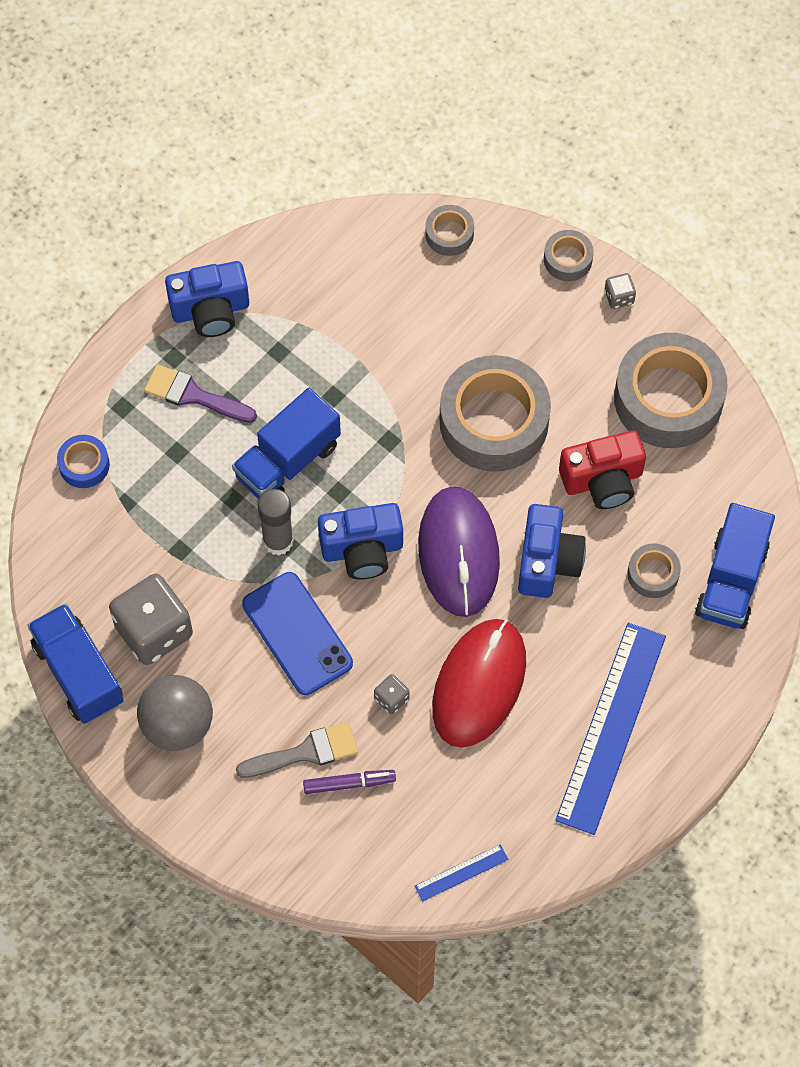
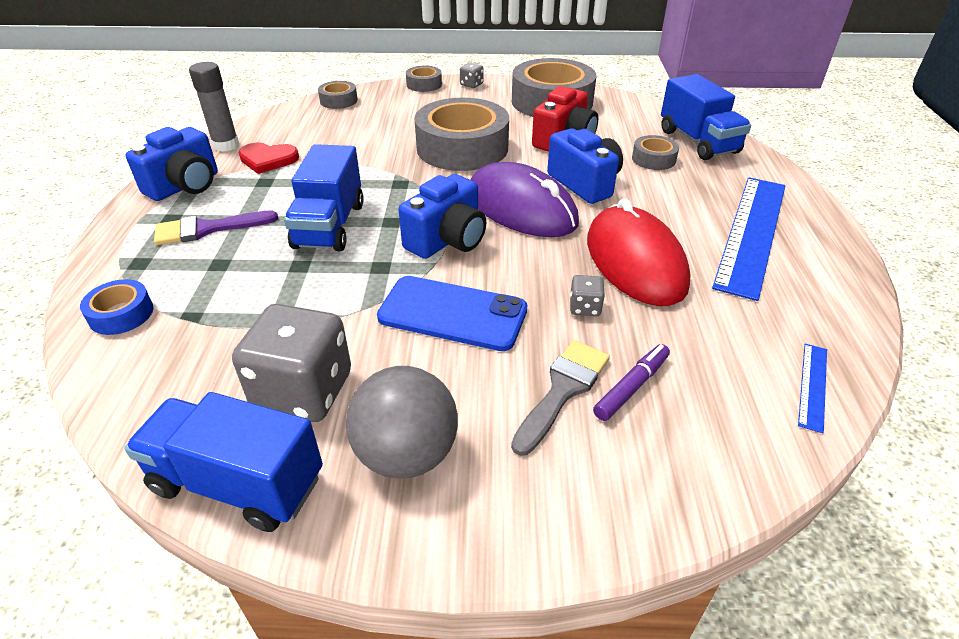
camera: 40 degrees left, 25 degrees down
(278, 541) = (370, 269): grey glue stick -> grey glue stick (226, 145)
(304, 313) = (268, 159): none -> red heart
(610, 727) = (751, 232): blue ruler -> blue ruler turned 45 degrees clockwise

